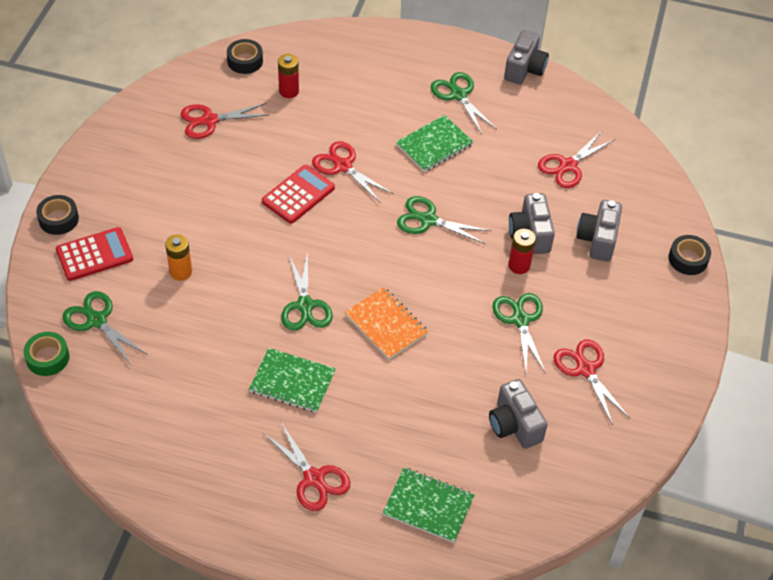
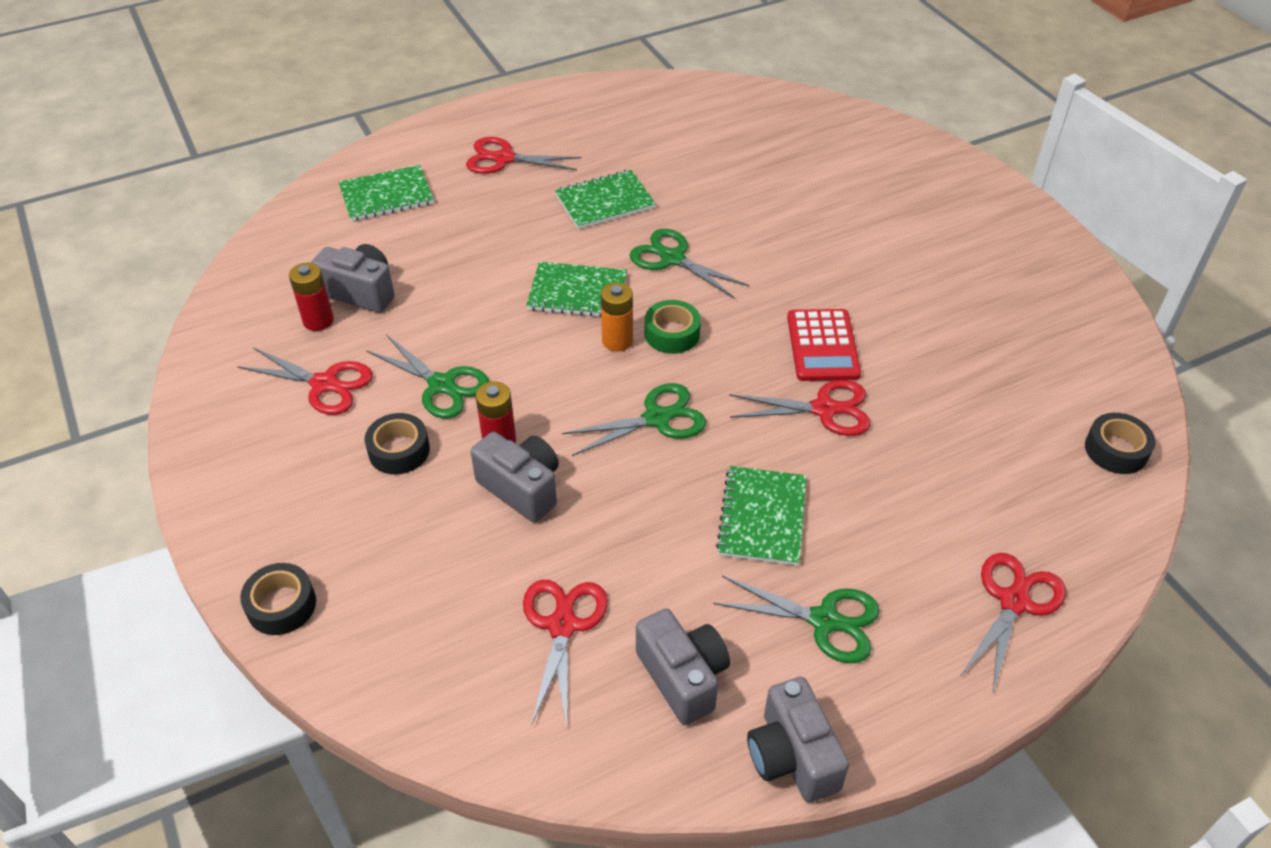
camera: 140 degrees right, 5 degrees down
(48, 358) = (813, 103): green tape -> green tape (672, 334)
(58, 219) = (978, 181): black tape -> black tape (399, 450)
(94, 254) = (904, 178): red calculator -> none
(96, 320) = (821, 142): green scissors -> none
(181, 272) = (816, 212): orange battery -> orange battery (617, 341)
(209, 120) = (1024, 353): red scissors -> red scissors (1014, 602)
(289, 91) = (1012, 452): red battery -> red battery (318, 321)
(386, 324) = (577, 292): orange notebook -> green notebook
(597, 239) = (429, 543): grey camera -> grey camera (683, 677)

